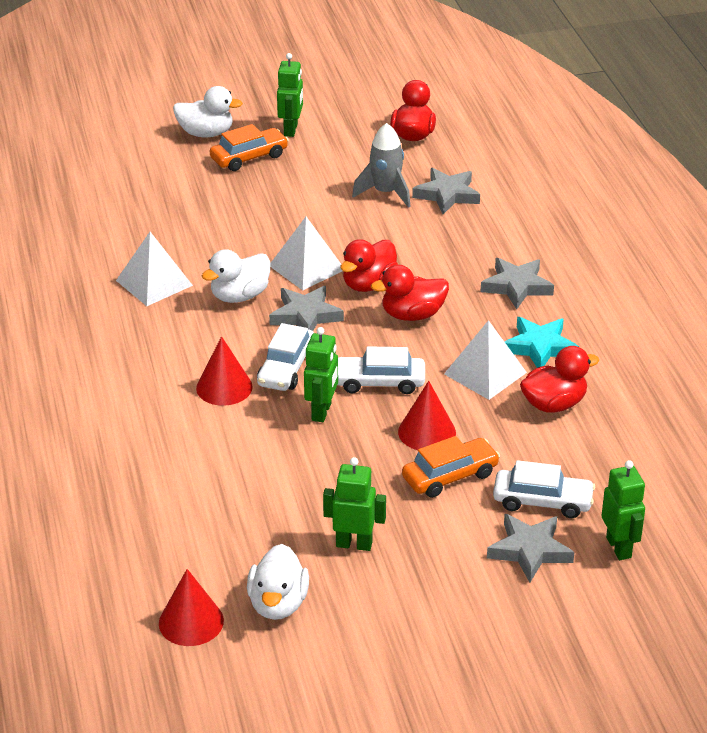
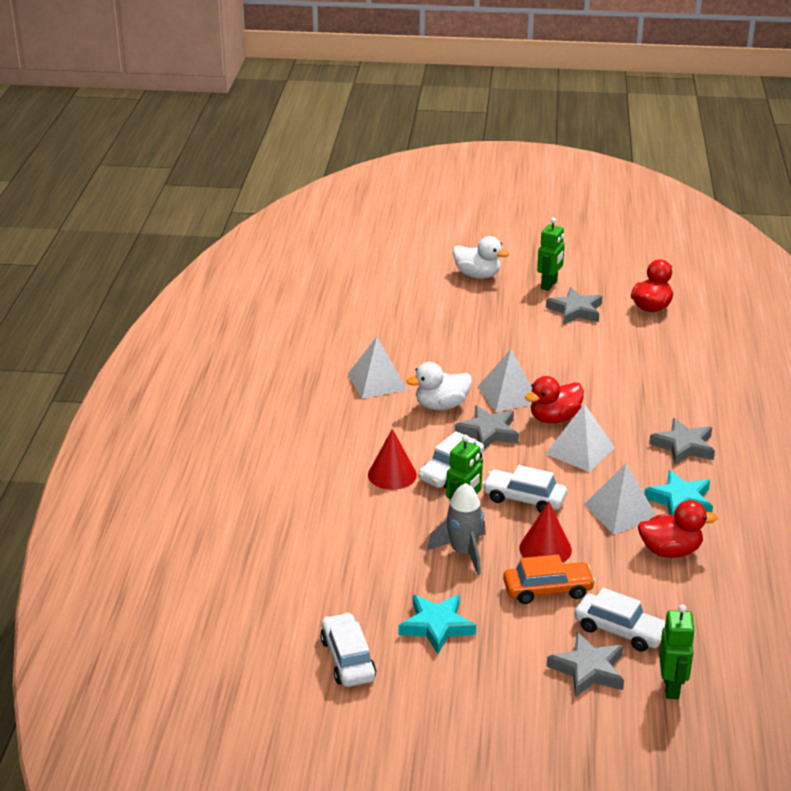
camera: 20 degrees right, 5 degrees down
(191, 622) = (269, 655): red cone -> none
(249, 157) = (503, 300): orange car -> none
(278, 604) = (348, 659): white duck -> white car
(354, 544) = (436, 626): green robot -> turquoise star
(385, 193) = (605, 348): grey rocket -> grey rocket (463, 552)
(412, 315) = (580, 450): red duck -> white pyramid
(447, 195) = (658, 360): grey star -> grey star (575, 310)

